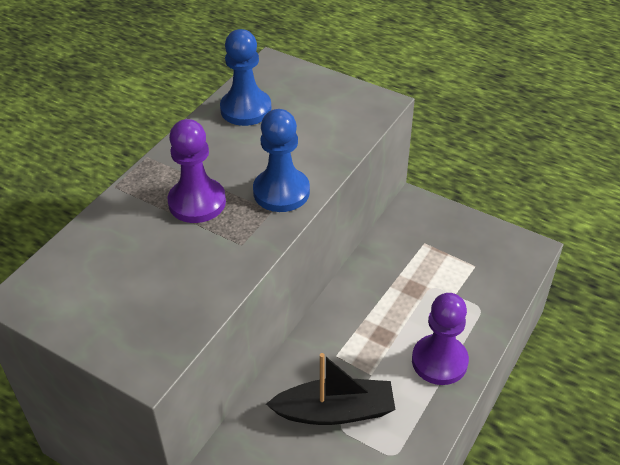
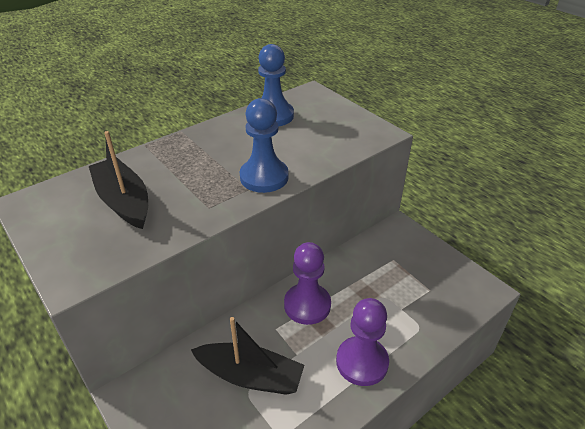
camera: 20 degrees right, 5 degrees down
(140, 263) = (123, 201): none -> black boat
(197, 202) = (195, 169): purple pawn -> purple pawn (307, 305)

